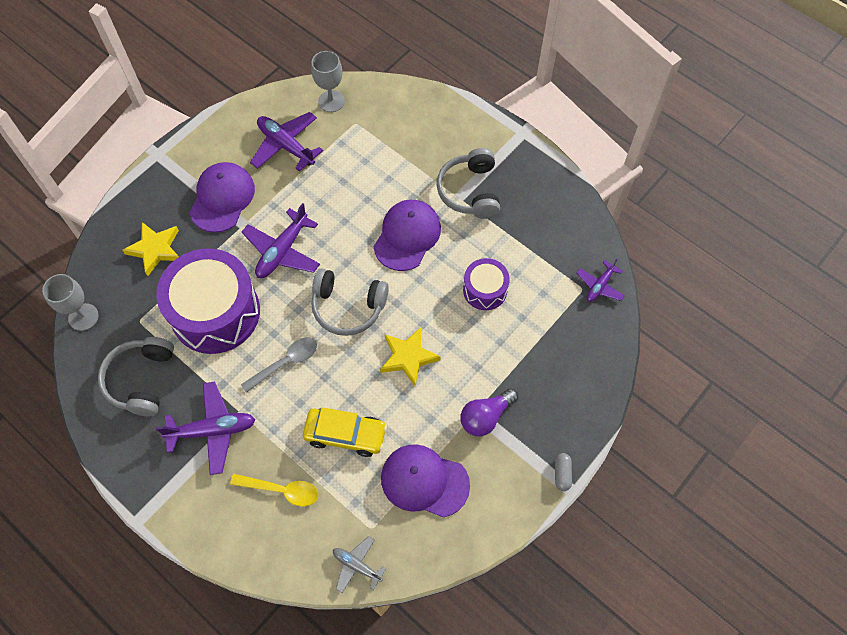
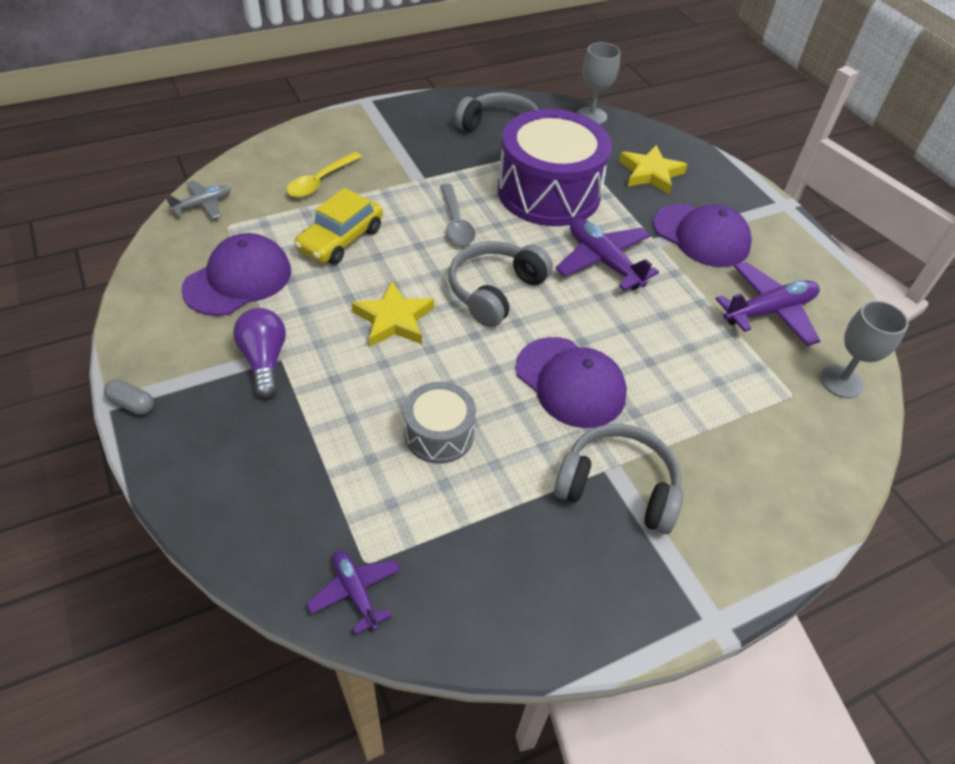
camera: 110 degrees right, 15 degrees down
(212, 430) = (416, 158): purple plane -> none
(485, 290) = (439, 434): purple drum -> grey drum

